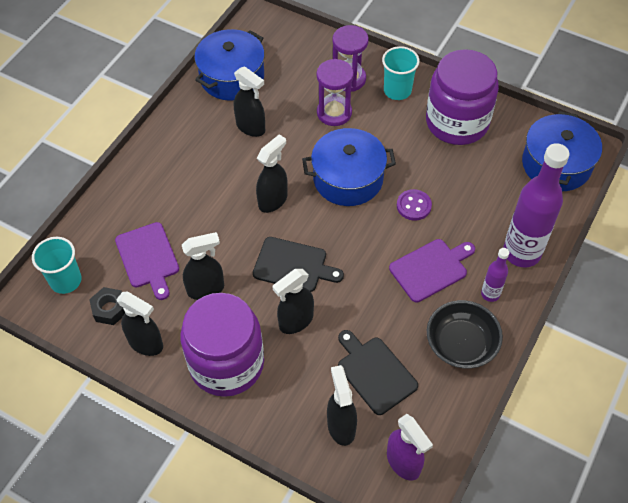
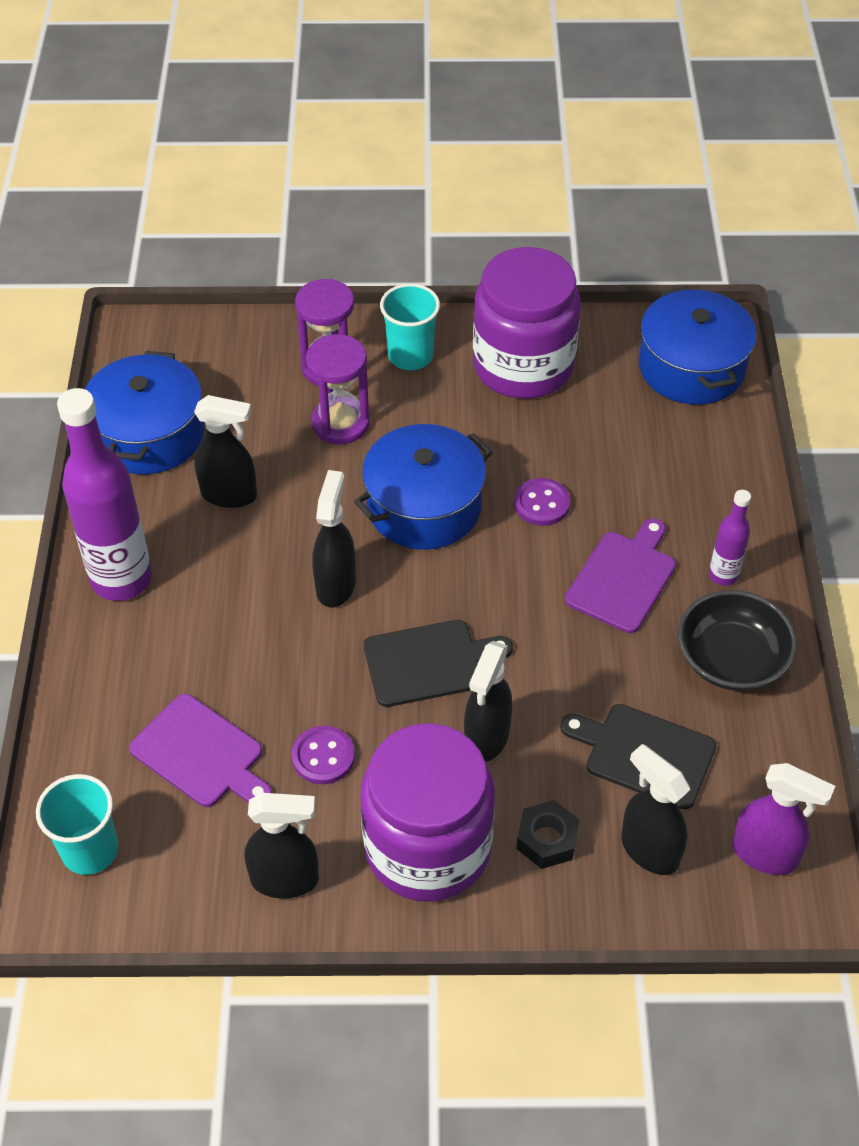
camera: 30 degrees left, 5 degrees down
(110, 309) = (192, 858): black nut -> black nut (547, 839)
(206, 289) = (323, 756): black spray bottle -> purple button
(521, 252) = (726, 502): purple bottle -> purple bottle (121, 579)

